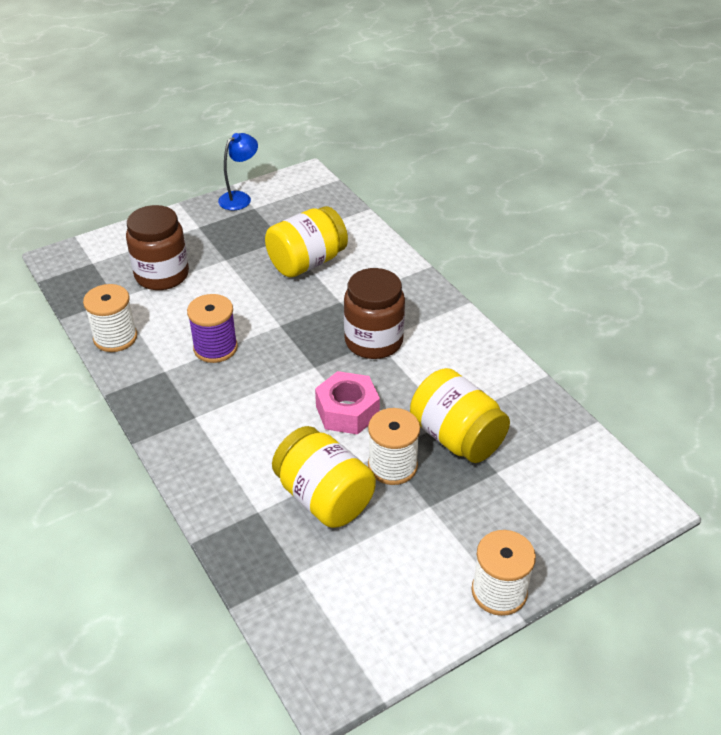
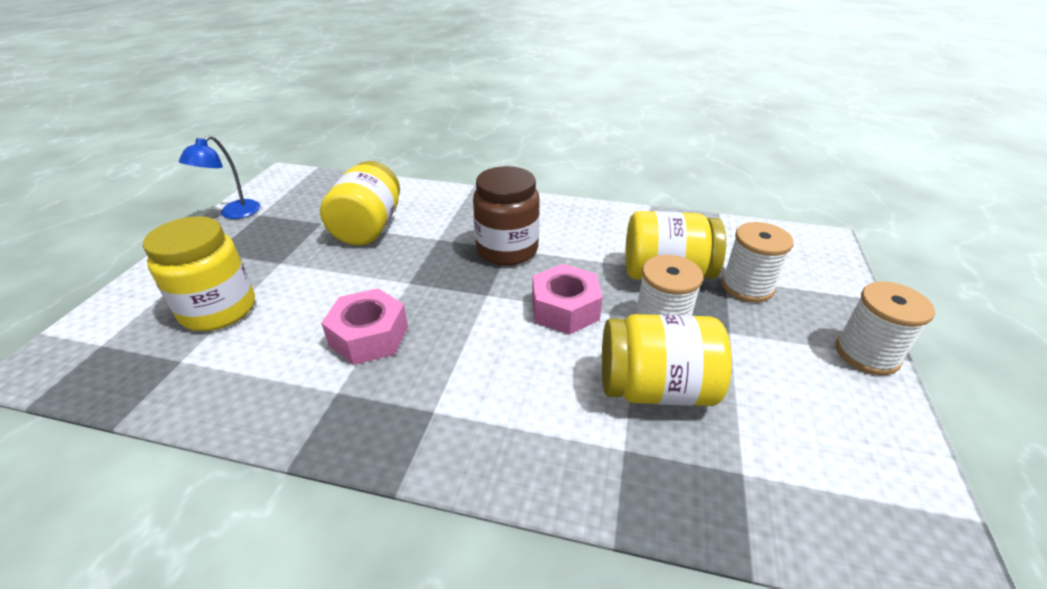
camera: 45 degrees left, 5 degrees down
(115, 337) = (227, 399): white spool -> white spool (747, 286)
(162, 275) = (219, 310): brown jar -> yellow jar
(215, 348) = (369, 336): purple spool -> pink nut
(240, 198) = (234, 213): blue lamp -> blue lamp turned 150 degrees counterclockwise

